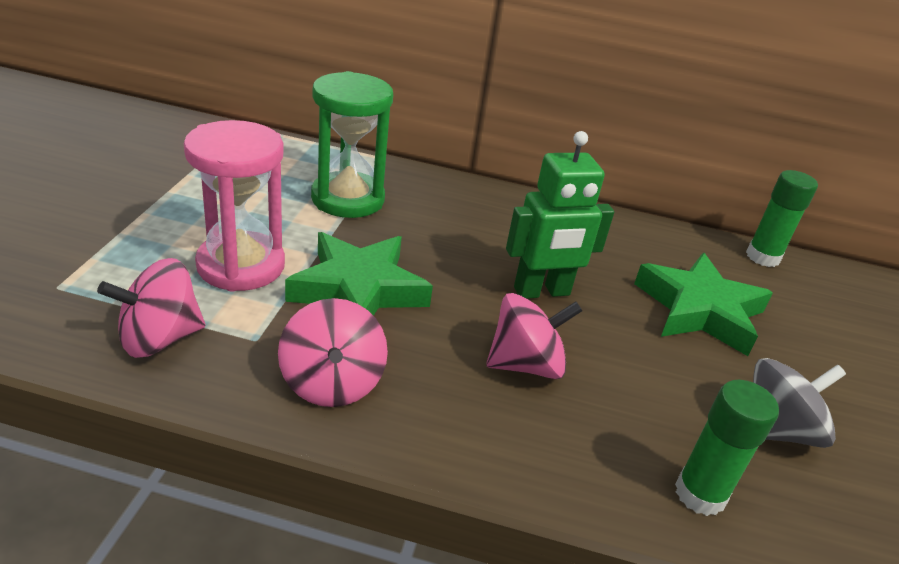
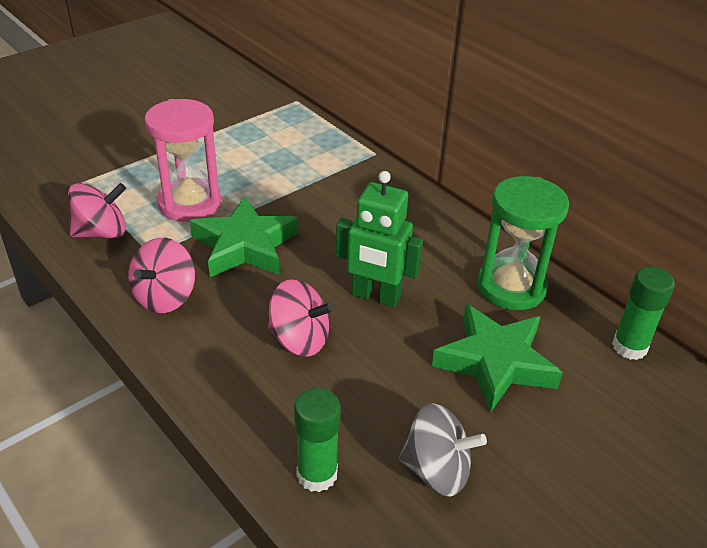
camera: 40 degrees right, 5 degrees up
(159, 338) = (101, 232): pink spinning top -> pink spinning top turned 150 degrees clockwise
(347, 199) = (309, 178): green hourglass -> green hourglass (511, 287)

